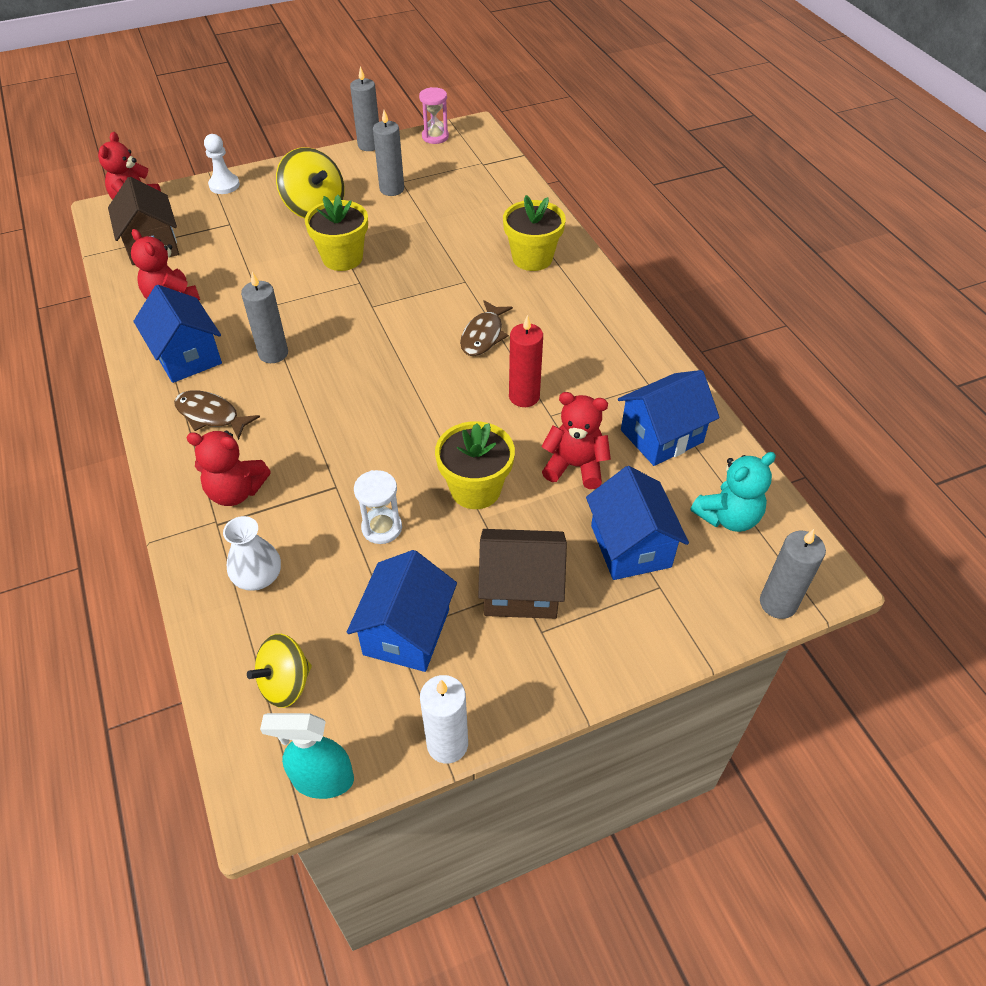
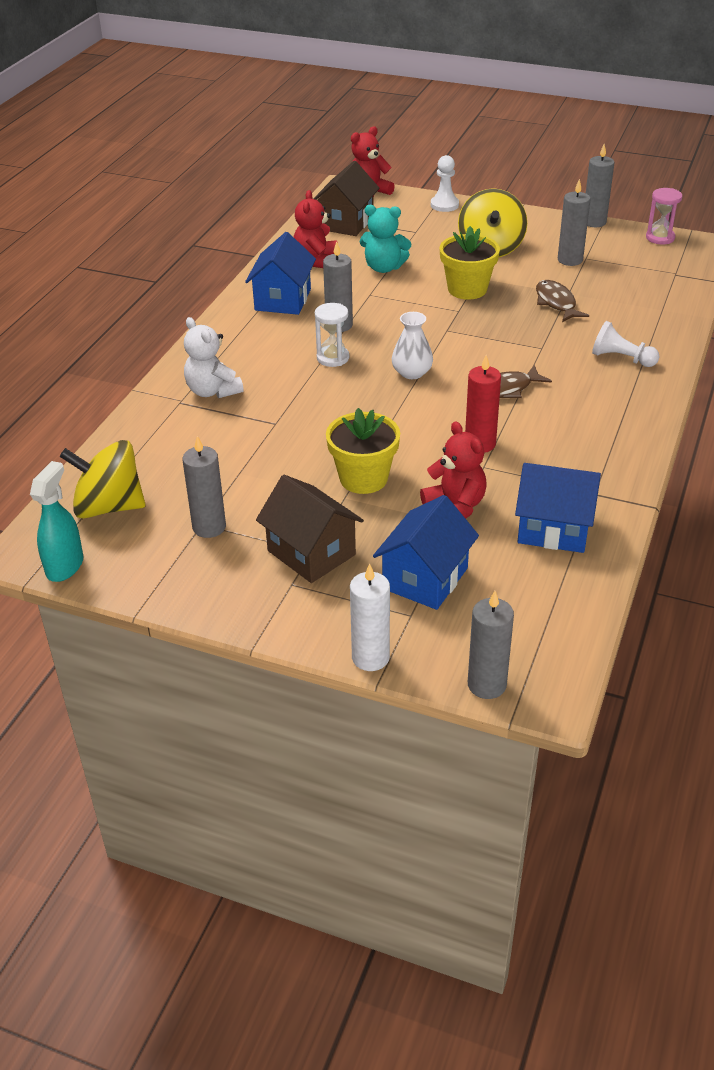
camera: 45 degrees right, 10 degrees down
(211, 415) = (253, 341): brown fish -> brown fish (556, 303)
(236, 491) = (213, 391): red teddy bear -> white teddy bear
(258, 576) = (165, 443): white vase -> white vase (412, 373)
(285, 683) = (109, 506): yellow spinning top -> yellow spinning top, size x1.53
(322, 780) = (65, 566): turquoise spray bottle -> turquoise spray bottle turned 60 degrees clockwise
(382, 528) = (272, 463): white hourglass -> white hourglass (333, 358)
(406, 632) = (209, 527): blue house -> grey candle
(447, 744) = (152, 599): white candle -> white candle (370, 657)
(532, 258) = (621, 358): yellow flower pot -> white pawn
(728, 517) = (529, 610): turquoise teddy bear -> turquoise teddy bear (384, 268)

